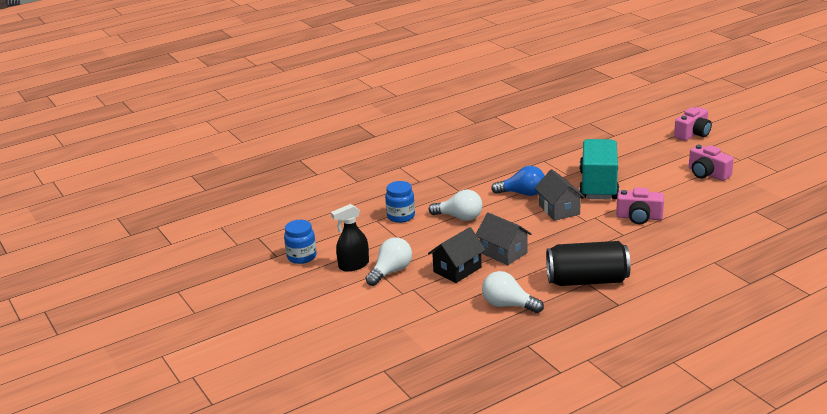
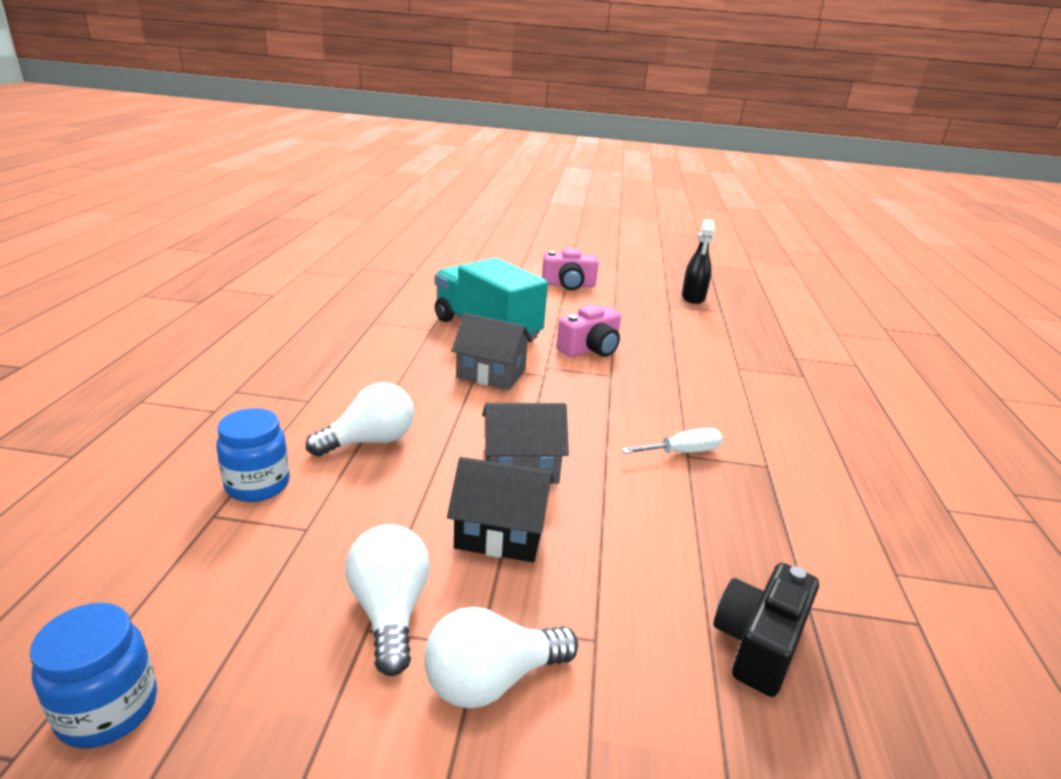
camera: 55 degrees left, 0 degrees up
(353, 265) = (285, 647): black spray bottle -> black spray bottle (693, 297)
(457, 269) = (500, 533): black house -> black house turned 75 degrees counterclockwise
(488, 341) = (758, 643): none -> black camera
(508, 305) = (669, 551): white light bulb -> white light bulb (491, 680)
(522, 193) = (411, 371): blue light bulb -> none
(587, 280) = (682, 452): black can -> white screwdriver
(693, 134) = (489, 254): pink camera -> none

